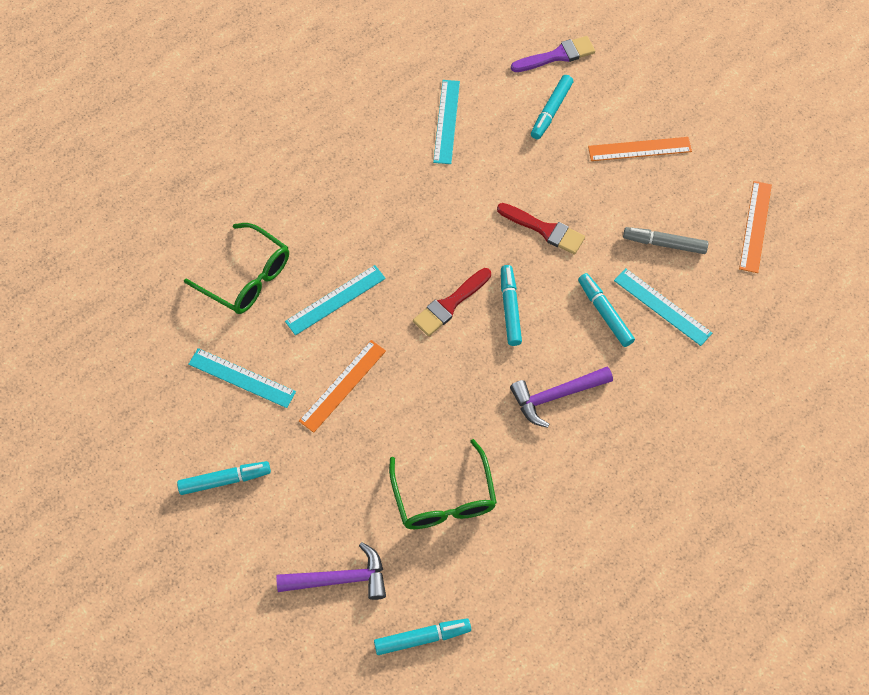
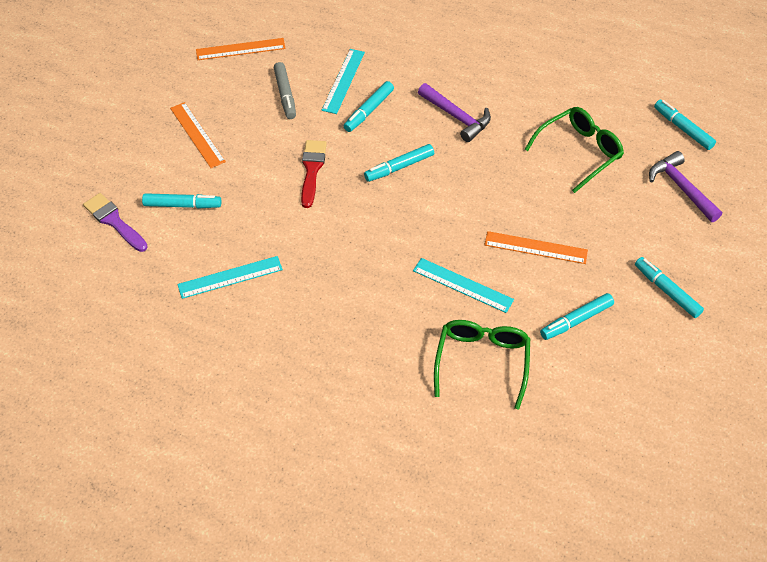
camera: 115 degrees left, 10 degrees down
(242, 378) = (576, 320): turquoise ruler -> turquoise marker
(450, 304) = (419, 206): red brush -> none

